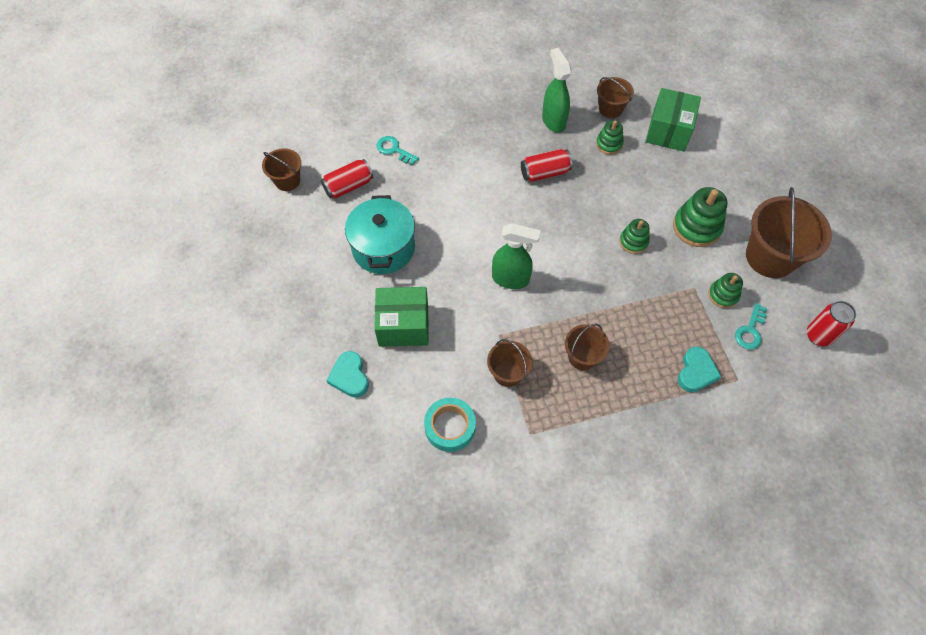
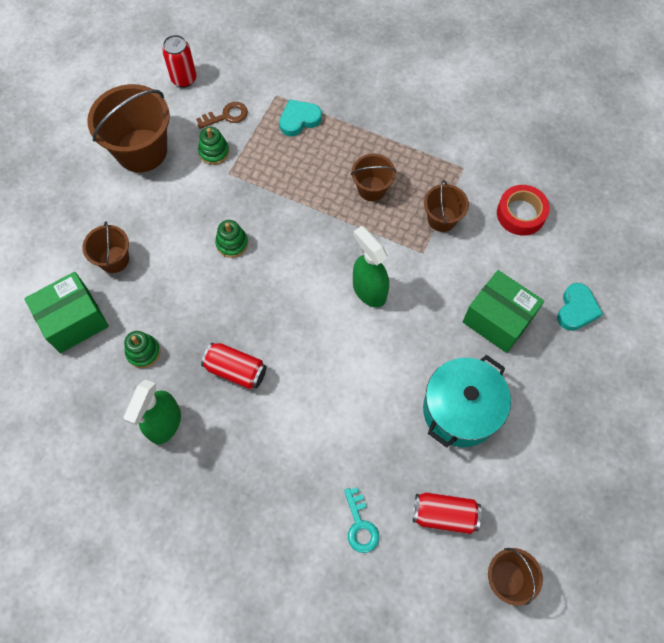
camera: 140 degrees left, 5 degrees up
(450, 427) = (521, 214): turquoise tape -> red tape
(610, 109) = (95, 391): brown bucket -> brown bucket (114, 259)
(696, 227) = (166, 215): green stacking toy -> none
(750, 330) = (226, 116): turquoise key -> brown key

